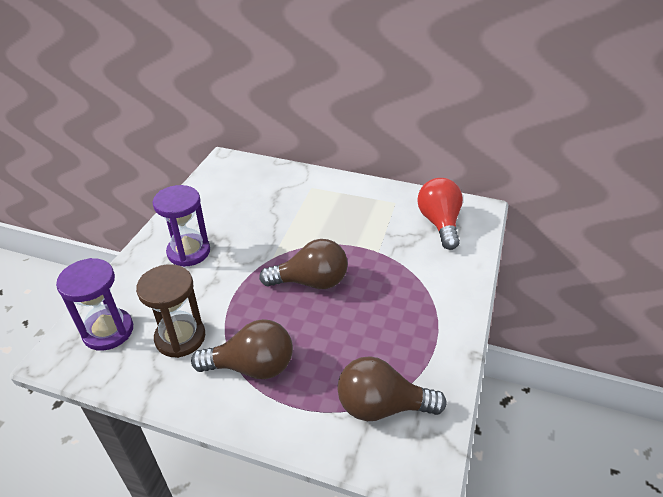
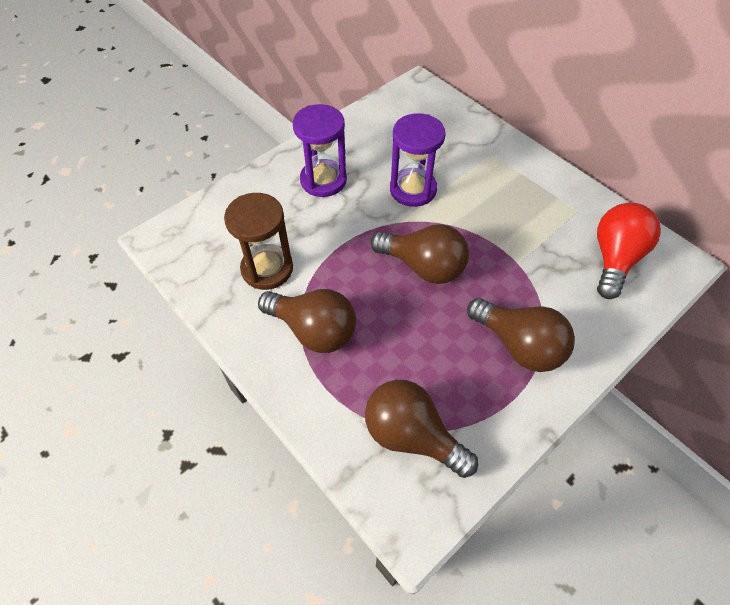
camera: 30 degrees right, 15 degrees up
(108, 331) = (211, 233): purple hourglass -> purple hourglass (413, 189)
(415, 305) = (519, 345): none -> brown light bulb

